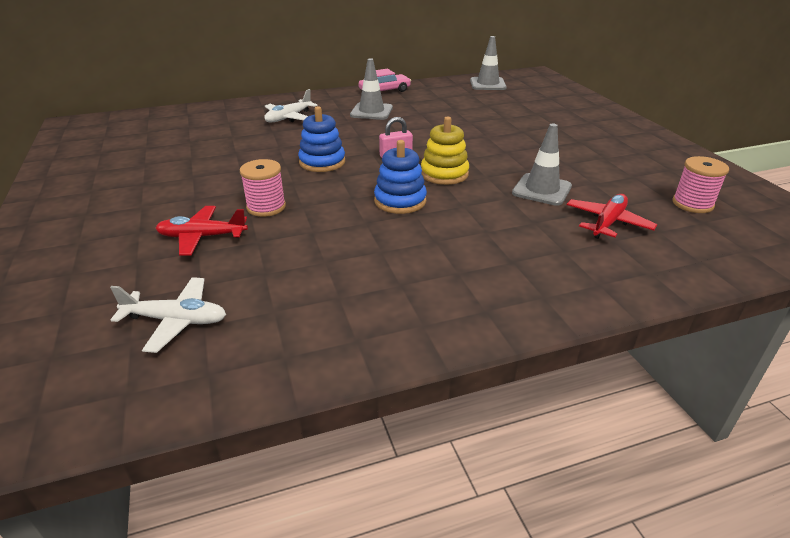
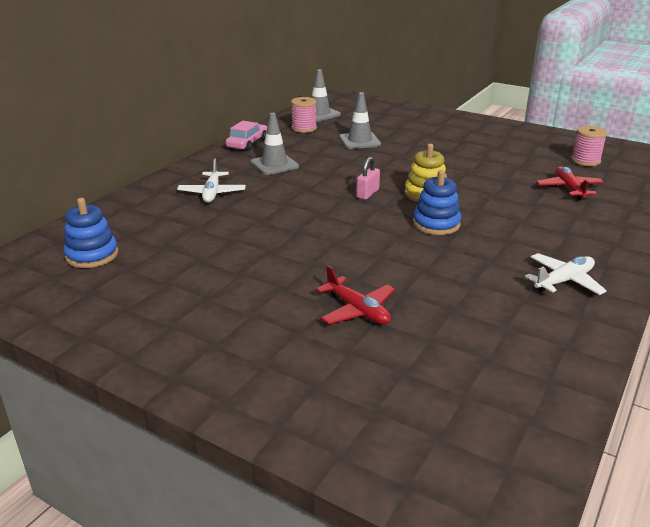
camera: 40 degrees left, 5 degrees down
(176, 321) = (465, 367): white plane -> white plane (564, 281)
(202, 237) = (357, 310): red plane -> red plane turned 90 degrees counterclockwise
(266, 207) = (355, 268): pink spool -> pink spool (304, 128)
(322, 162) = (323, 219): blue stacking toy -> blue stacking toy (92, 255)
(541, 190) = (501, 182): grey traffic cone -> grey traffic cone (359, 141)

